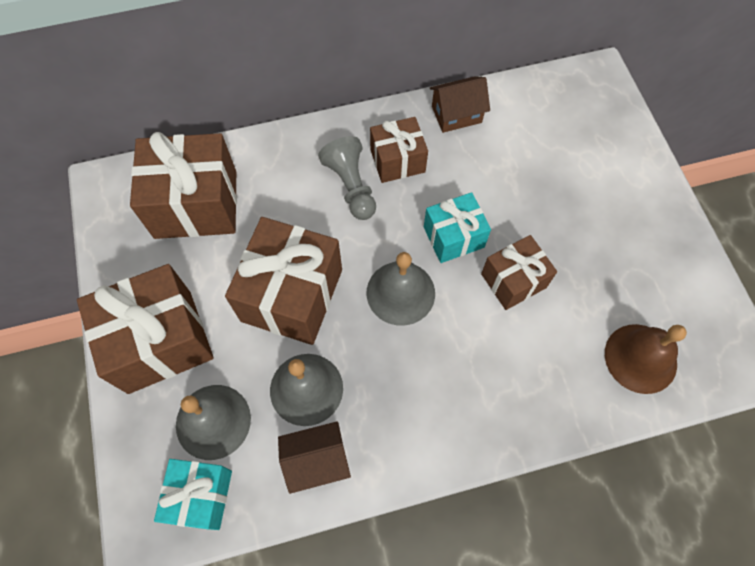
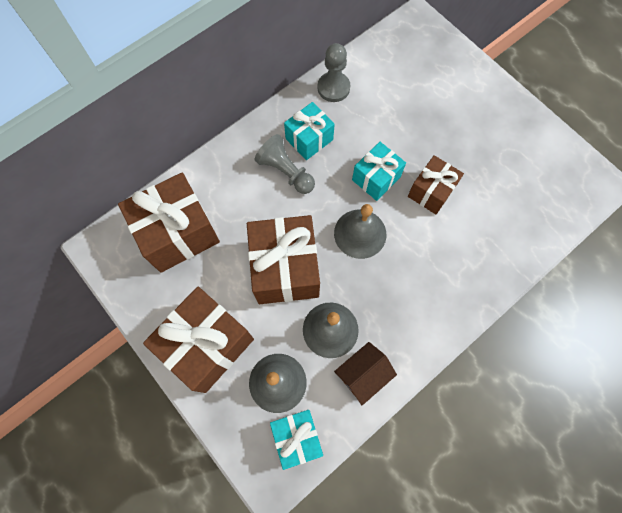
camera: 25 degrees left, 5 degrees up
(397, 160) = (309, 139): brown gift -> turquoise gift
(456, 114) = (333, 88): brown house -> grey pawn
(640, 358) = (536, 208): brown bell -> none

